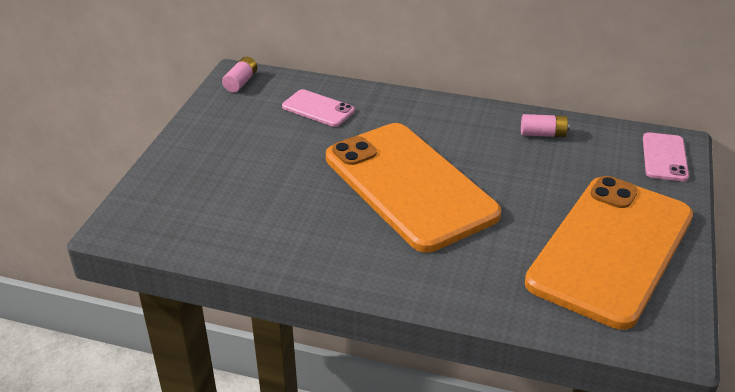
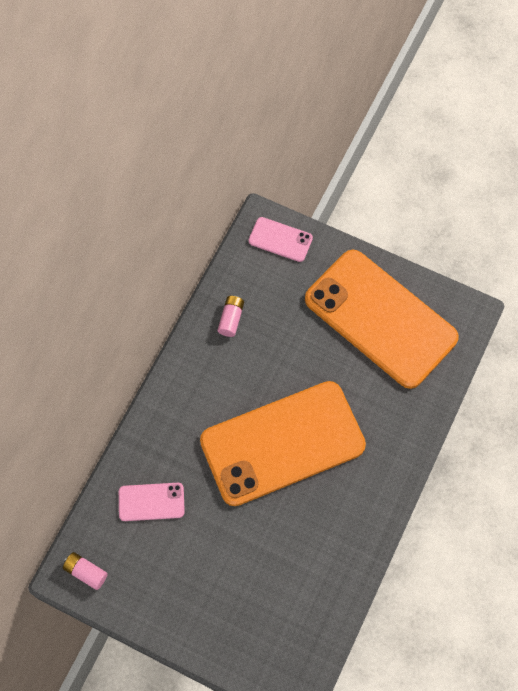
camera: 80 degrees left, 30 degrees up
(318, 109) = (151, 502): pink phone -> pink phone turned 45 degrees clockwise

